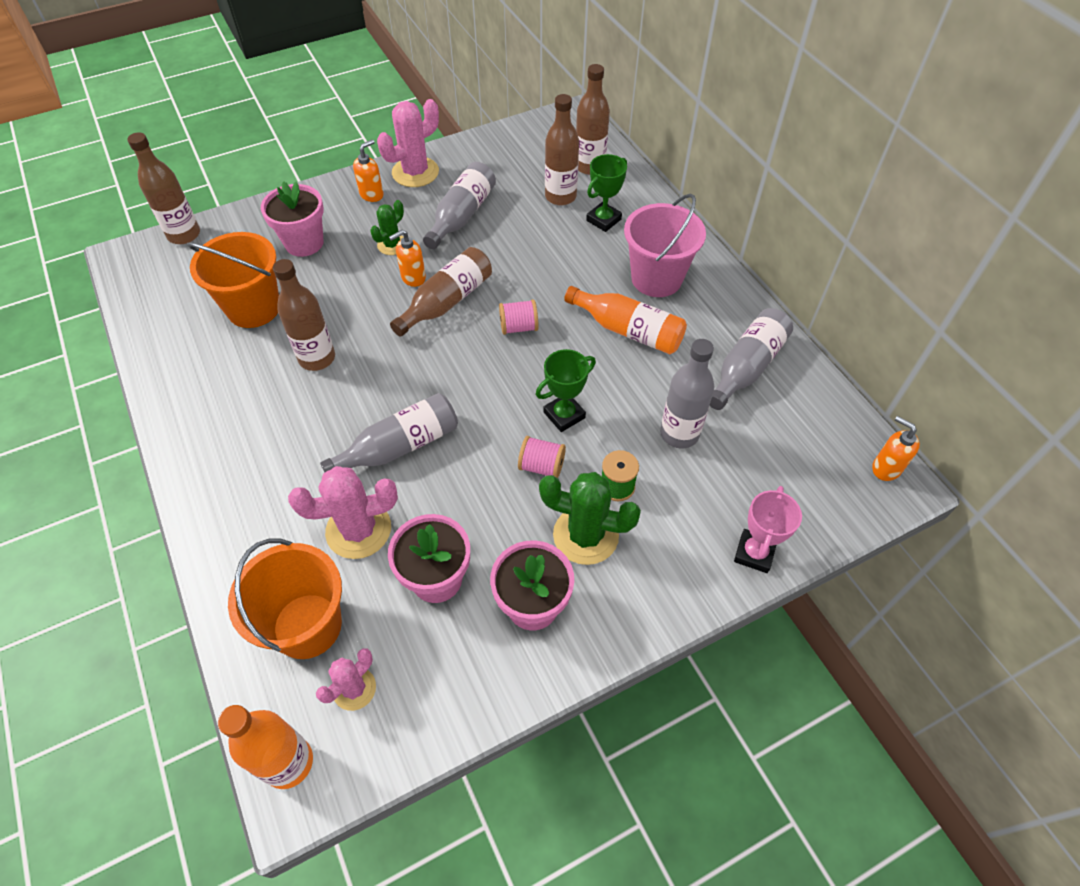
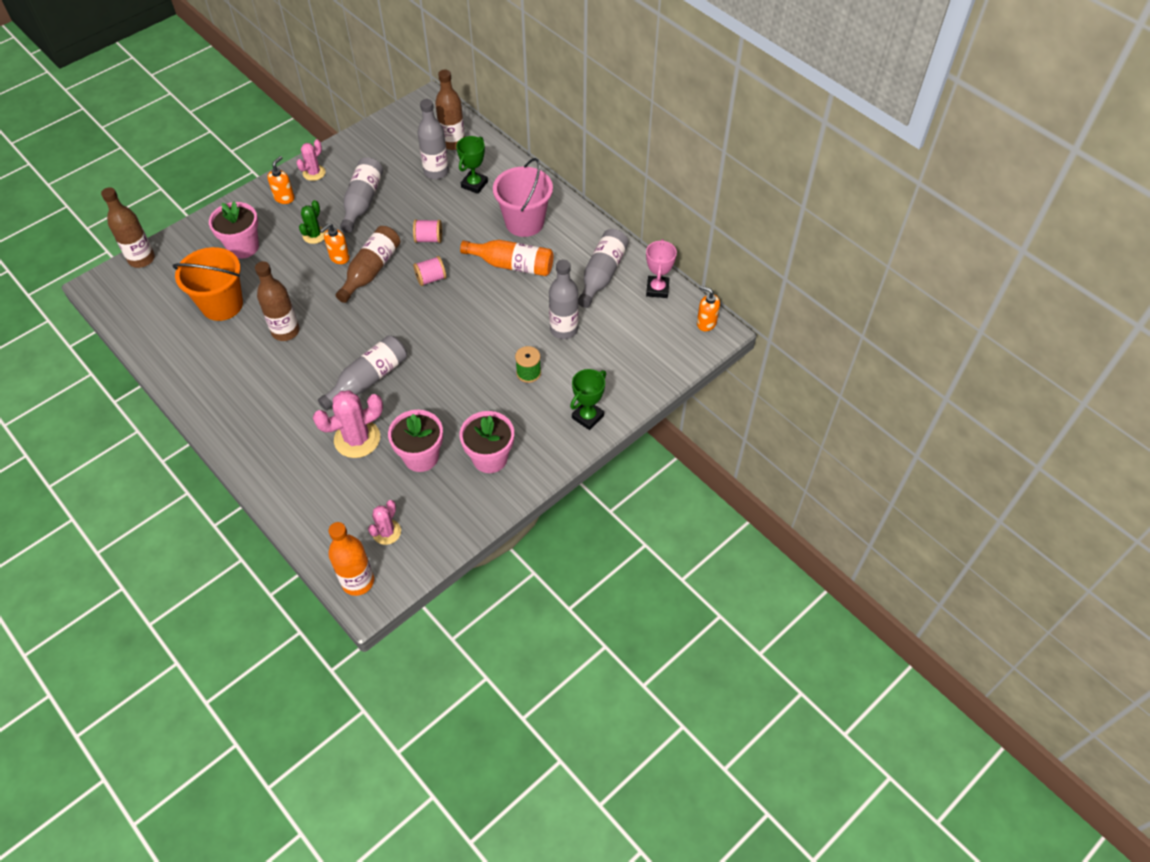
camera: 15 degrees left, 0 degrees up
(307, 625) = (342, 504): orange bucket -> none
(415, 172) = (314, 173): pink cactus -> pink cactus, size x0.59
(541, 466) = (473, 371): pink spool -> pink spool (429, 239)
(560, 196) = (436, 172): brown bottle -> grey bottle
(564, 415) = (480, 334): green trophy -> green trophy (588, 417)
(585, 535) = (514, 408): green cactus -> none
(754, 553) = (628, 395): pink trophy -> pink trophy (657, 289)

